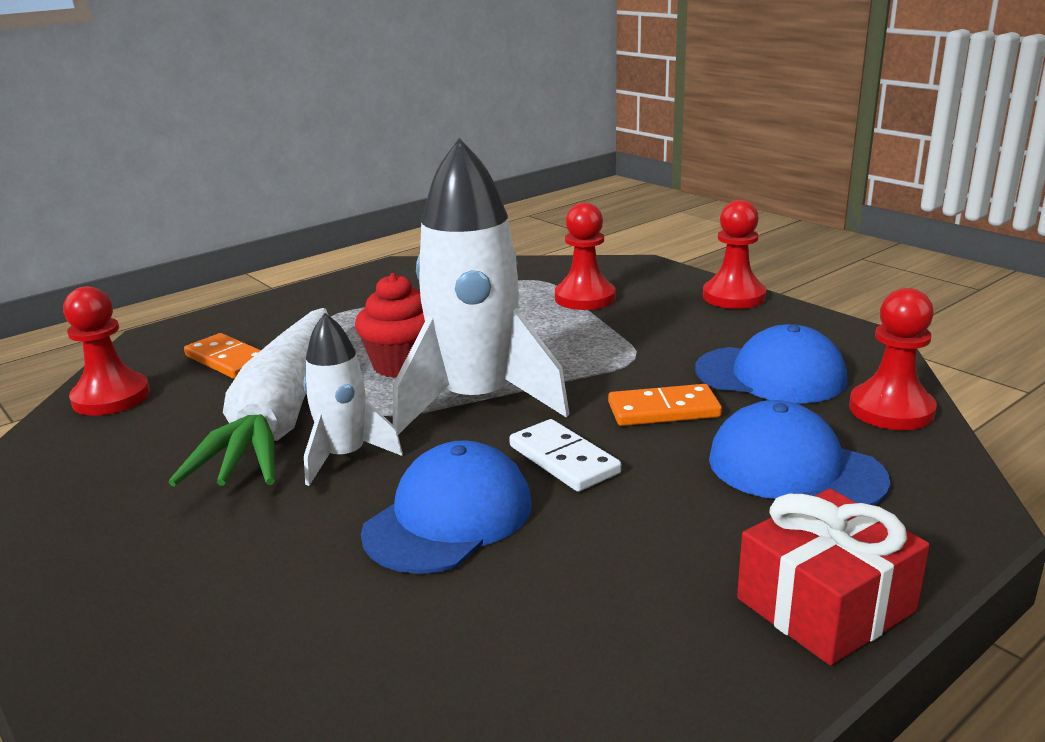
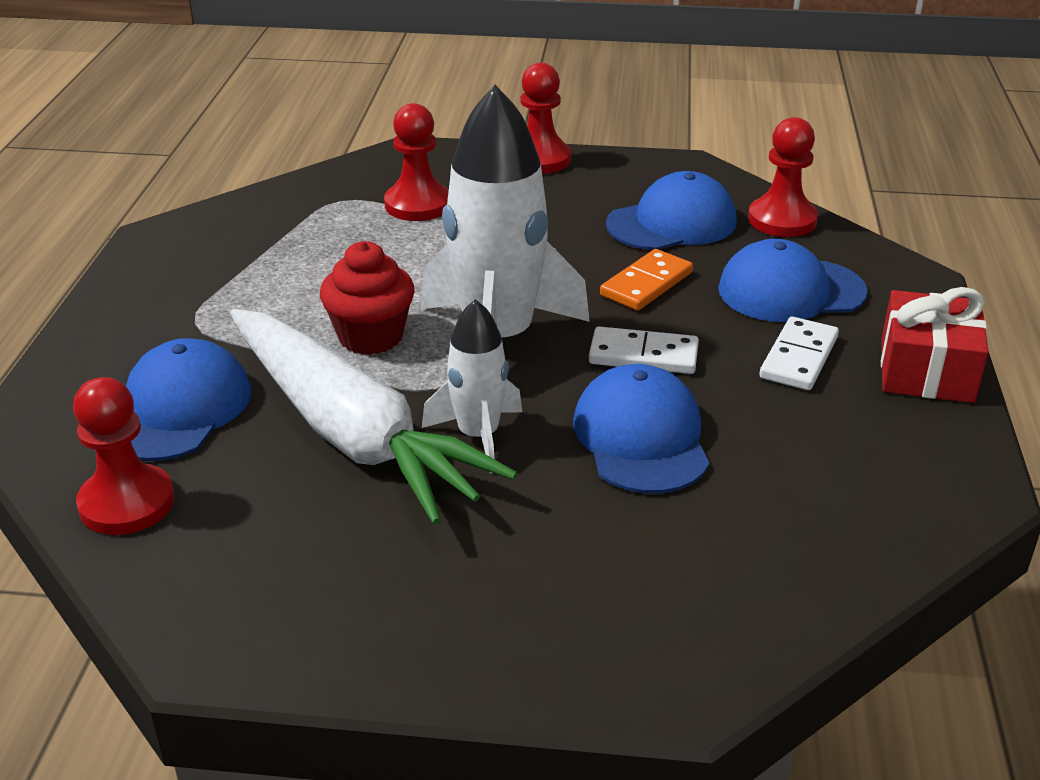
camera: 45 degrees left, 10 degrees up
(228, 360) = (178, 409): orange domino -> blue cap
(701, 526) = (799, 358): none -> white domino

